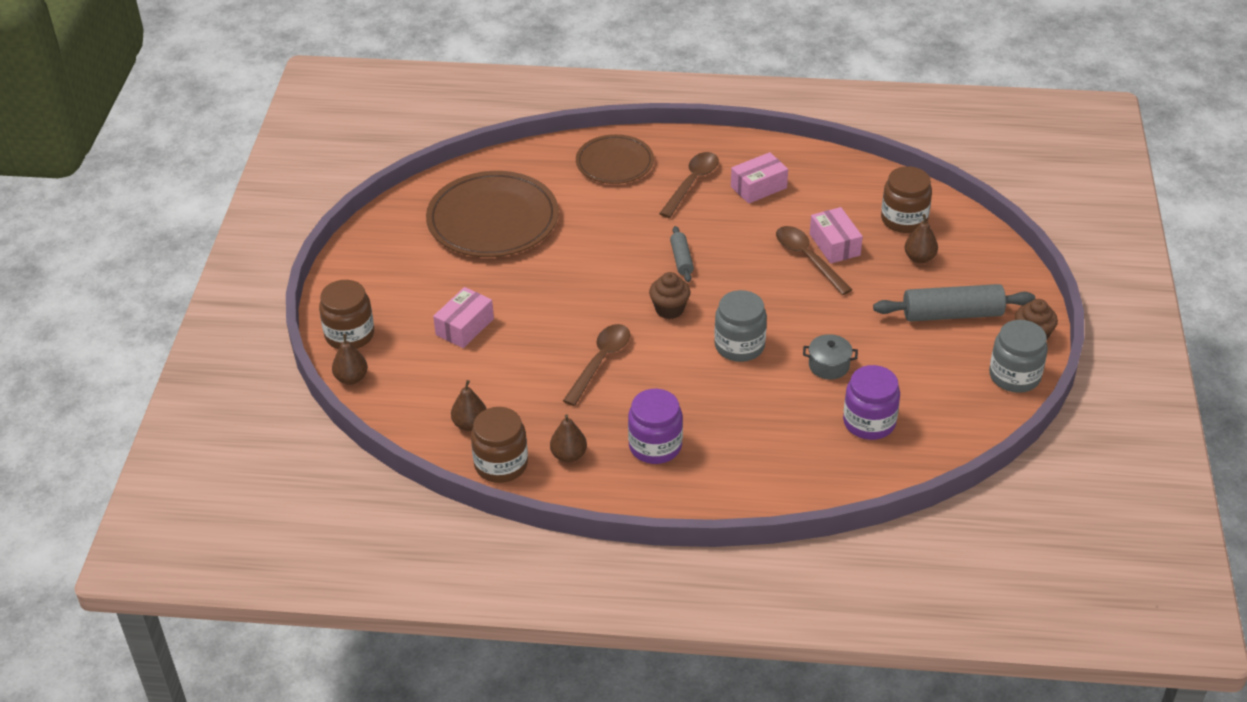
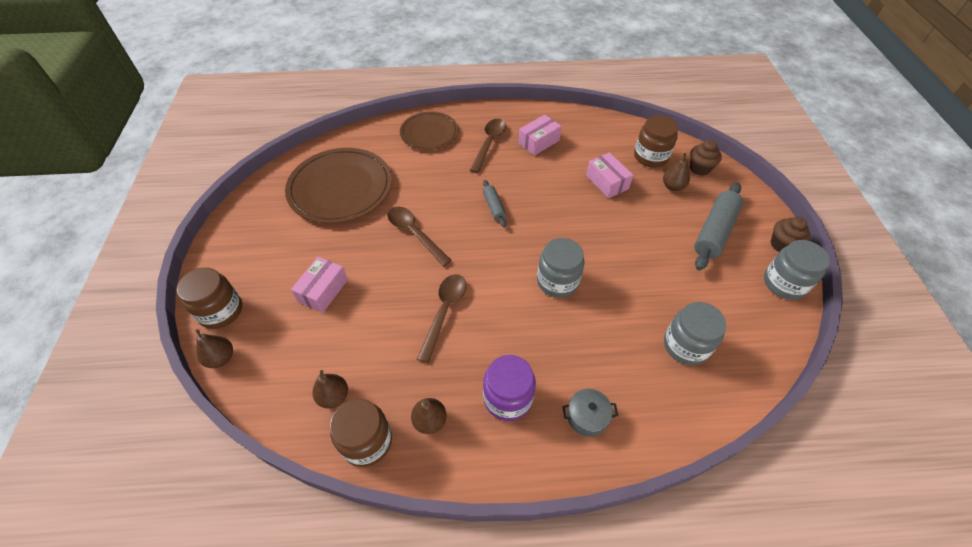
camera: 10 degrees left, 10 degrees up
(669, 309) = (493, 253): brown cupcake -> brown cupcake (699, 168)
(807, 259) = (590, 196): brown spoon -> brown spoon (414, 234)
(829, 365) = (635, 292): grey pot -> grey pot (587, 417)
(869, 422) = (686, 345): purple jar -> grey jar
(952, 314) = (714, 232): grey rolling pin -> grey rolling pin turned 45 degrees counterclockwise

